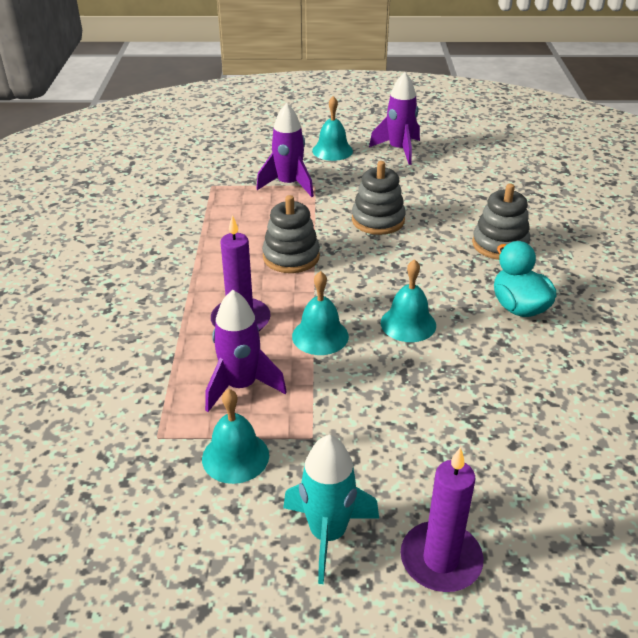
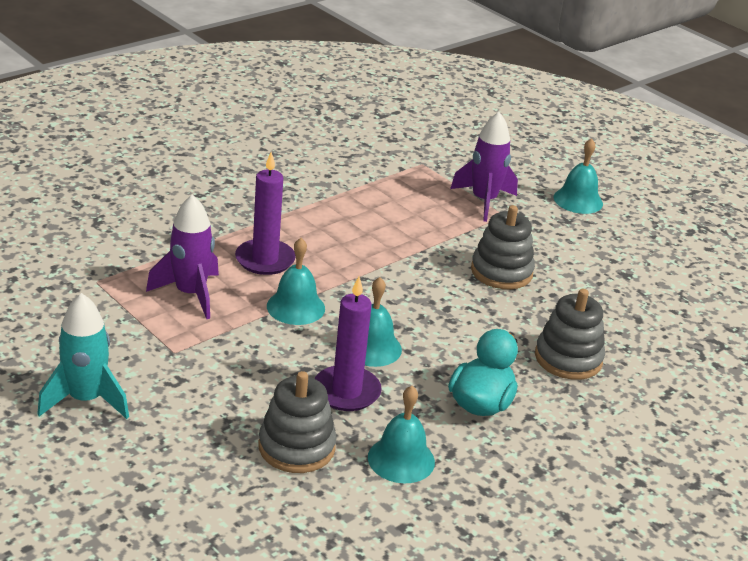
camera: 45 degrees right, 5 degrees down
(235, 456) = (115, 325): turquoise bell -> turquoise bell (401, 459)
(291, 257) = (379, 248): grey stacking toy -> grey stacking toy (296, 447)
(399, 150) = (642, 237): purple rocket -> none
(440, 559) = (116, 465): purple candle -> purple candle (346, 391)

